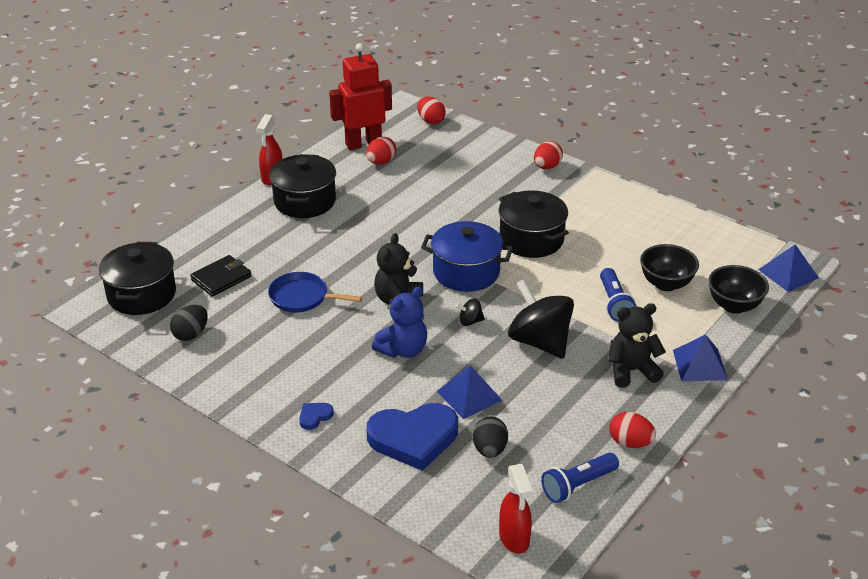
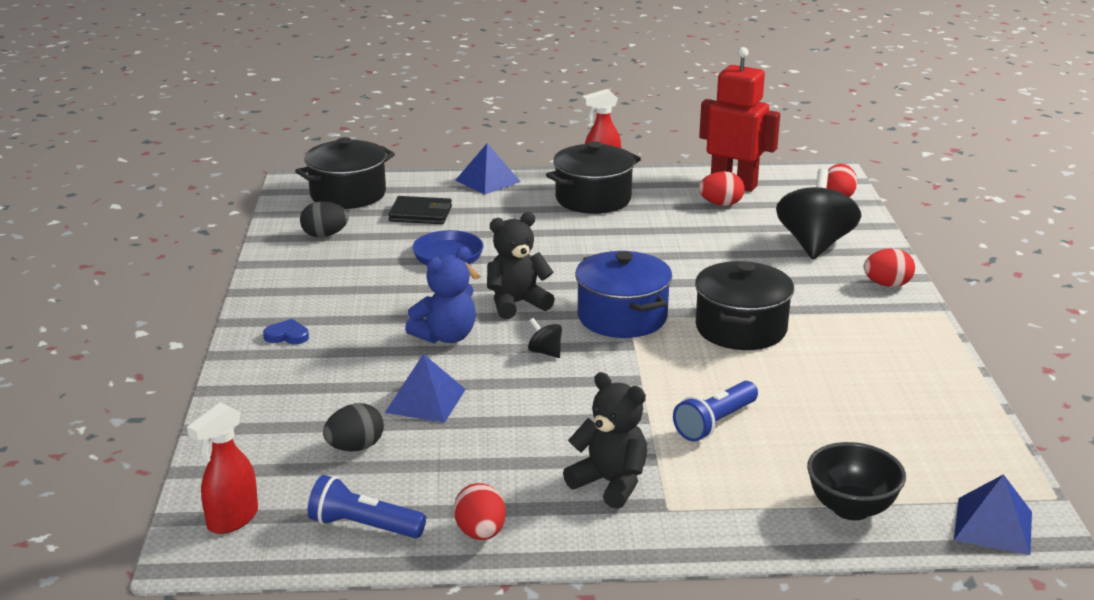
camera: 50 degrees right, 10 degrees down
(403, 350) = (446, 337): blue teddy bear -> blue teddy bear turned 45 degrees counterclockwise
(413, 438) = (319, 398): blue heart -> none
(540, 342) = (573, 405): black spinning top -> black spinning top (815, 244)
(666, 284) = (810, 443): black bowl -> none
(699, 365) = (693, 527): blue pyramid -> blue pyramid (487, 181)

